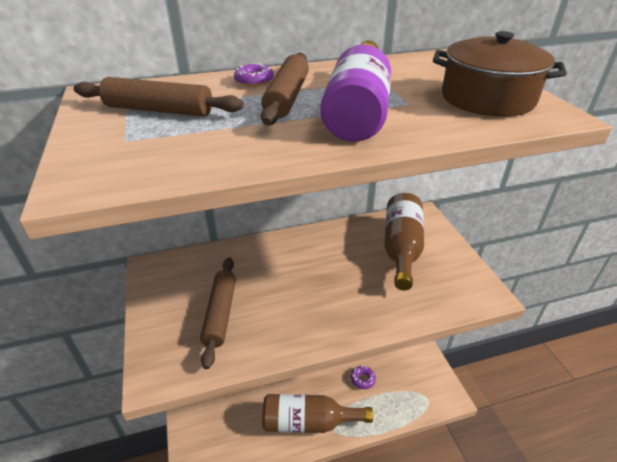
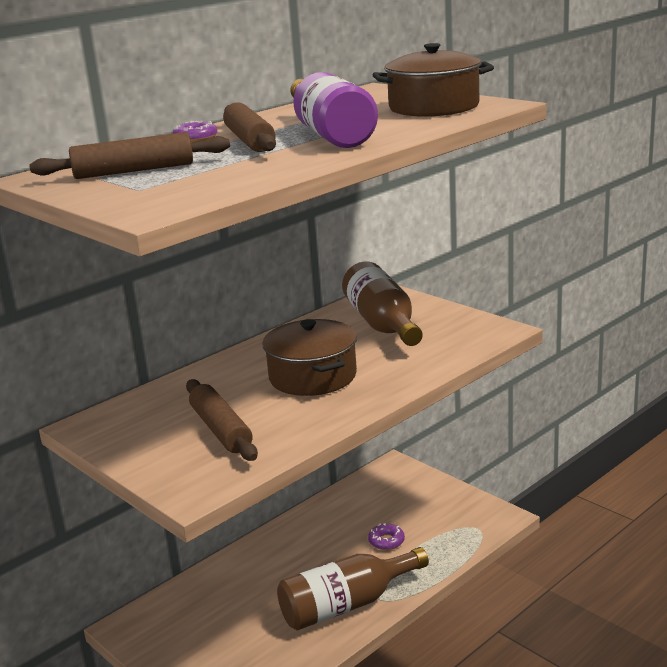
camera: 25 degrees left, 15 degrees down
(317, 285) = (313, 376): none -> brown pot

